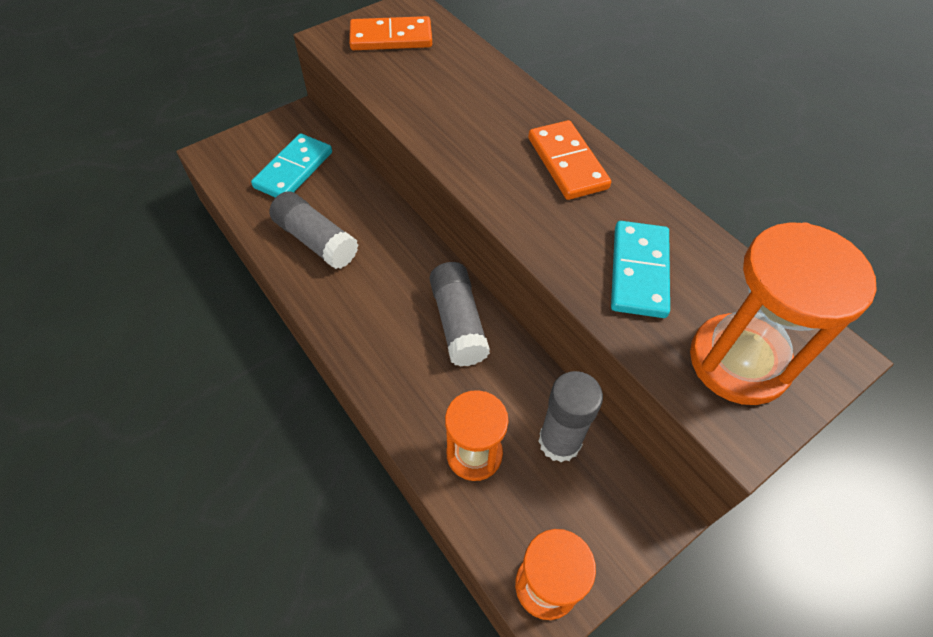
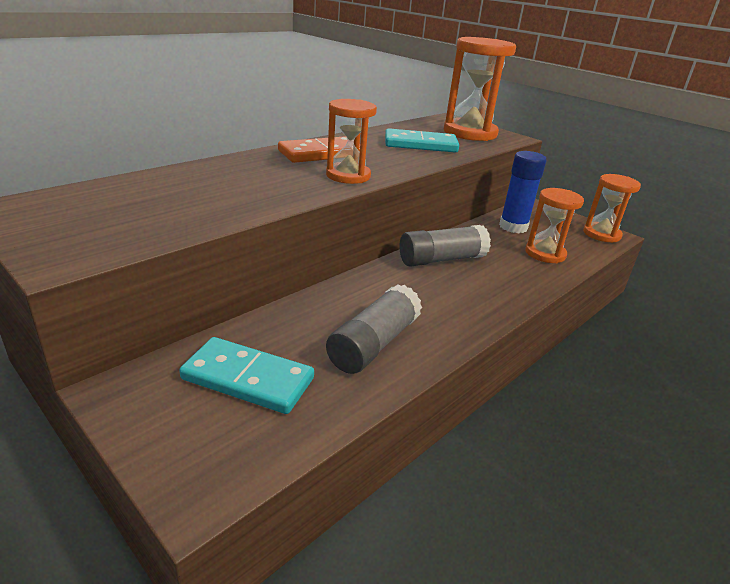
camera: 100 degrees left, 25 degrees down
(391, 38) = (90, 217): orange domino -> none
(494, 180) = (348, 176): none -> orange hourglass
(559, 441) = (513, 227): grey glue stick -> blue glue stick

